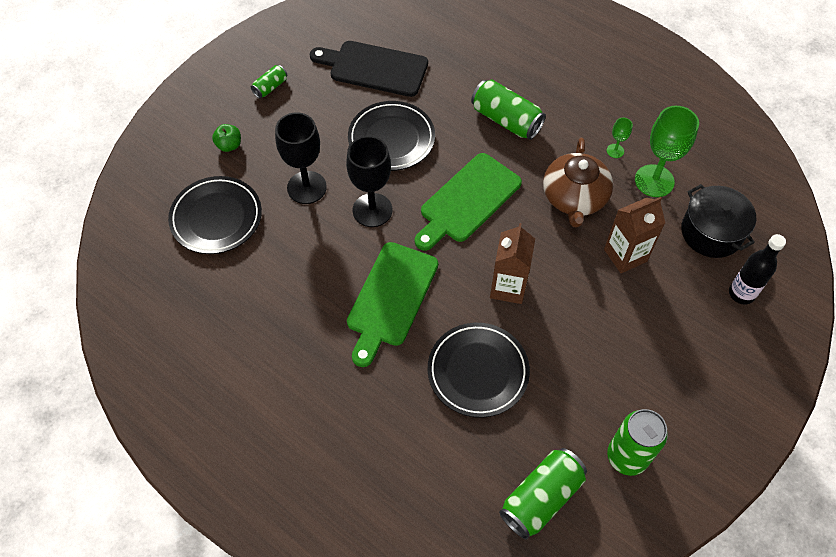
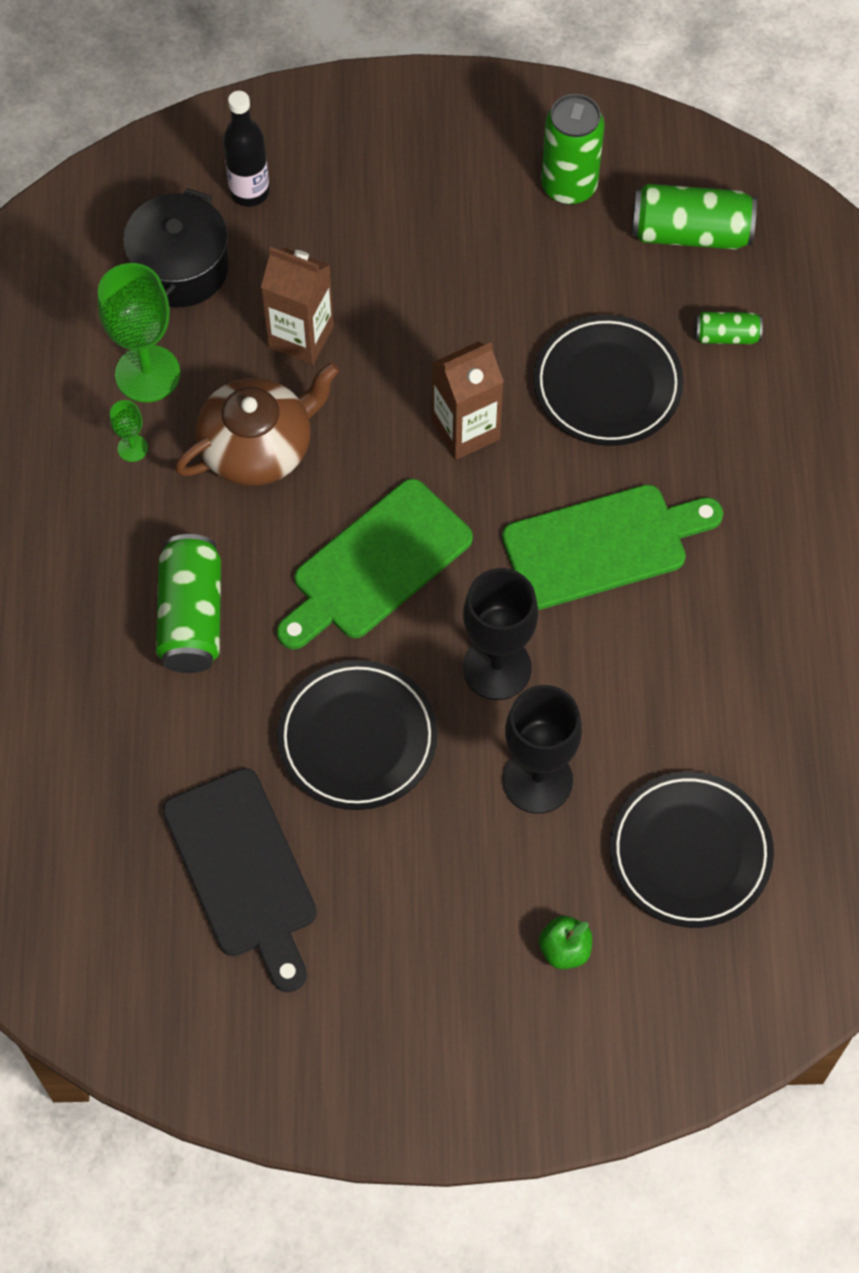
camera: 130 degrees left, 5 degrees up
(270, 87) = (411, 991): green can -> green can (726, 336)
(468, 201) = (376, 565): green cutting board -> green cutting board turned 135 degrees clockwise

